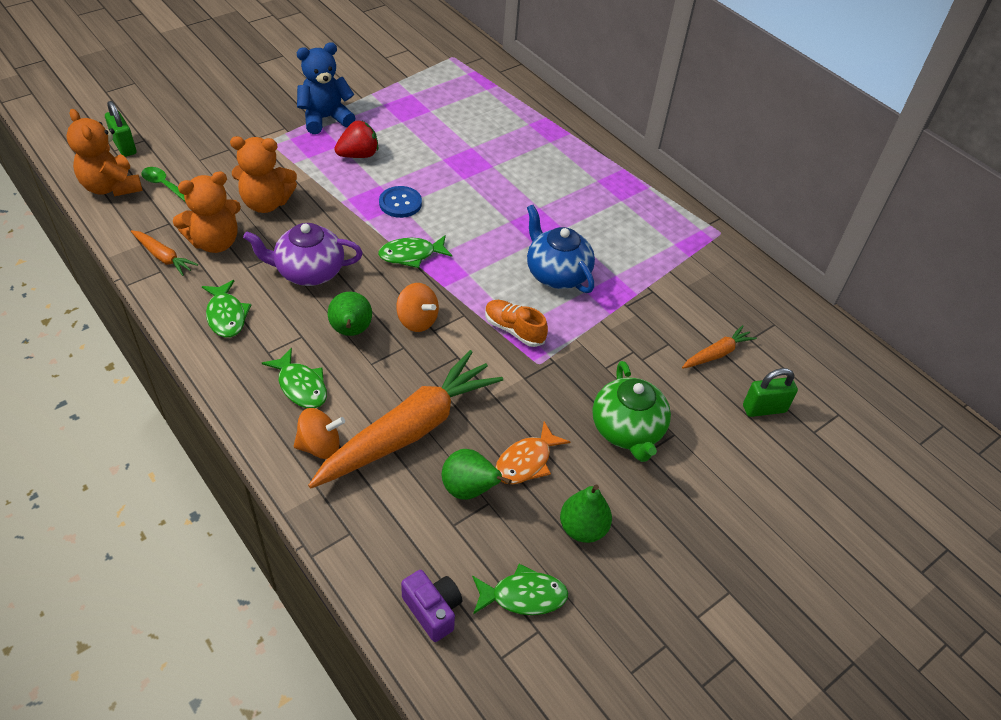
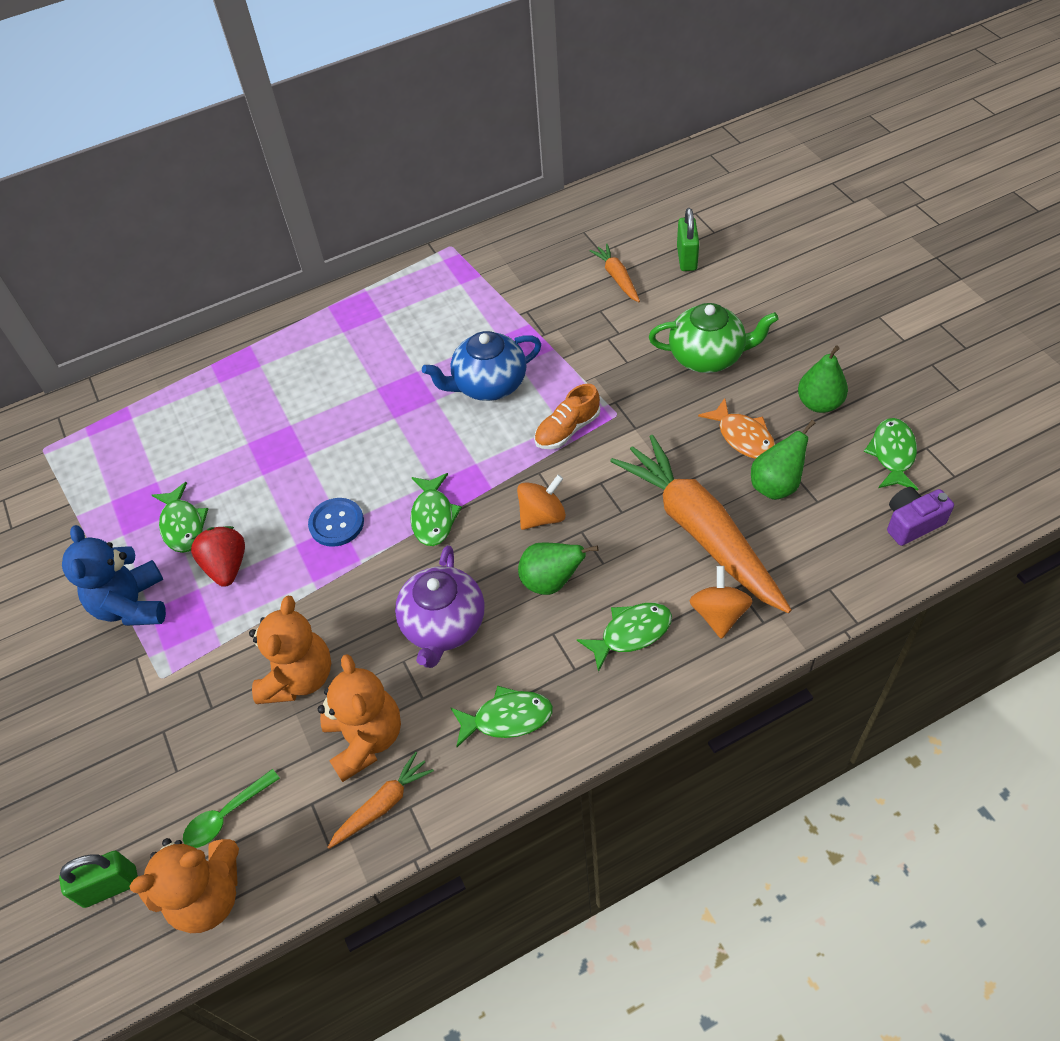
camera: 70 degrees left, 5 degrees up
(393, 129) = (183, 525): none -> green fish

